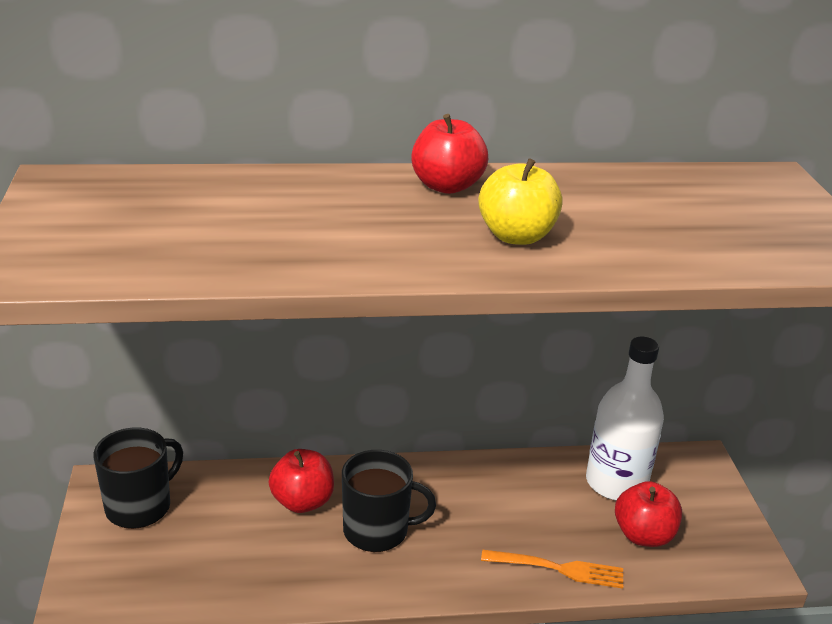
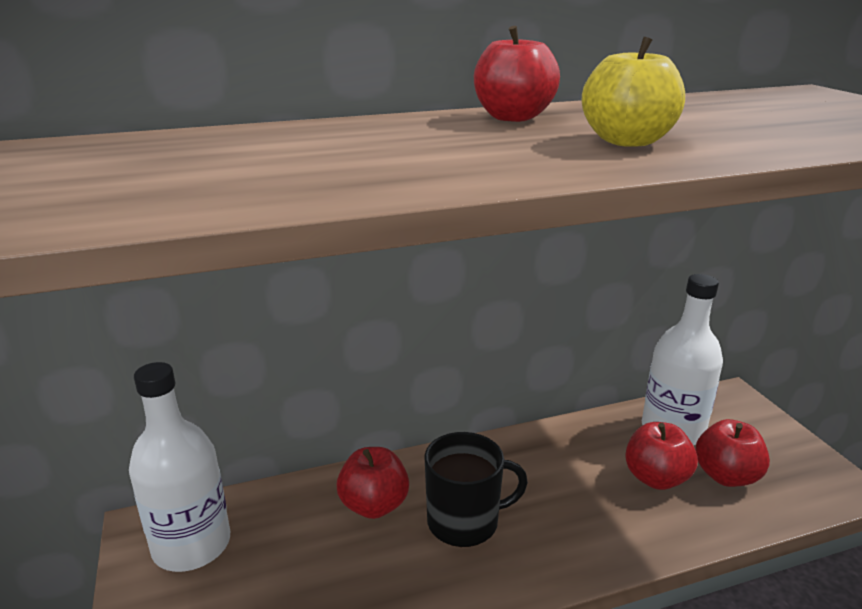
camera: 10 degrees left, 5 degrees down
(140, 506) = (192, 545): black mug -> white bottle
(559, 569) = (666, 527): orange fork -> none
(573, 525) = (656, 478): none -> red apple

